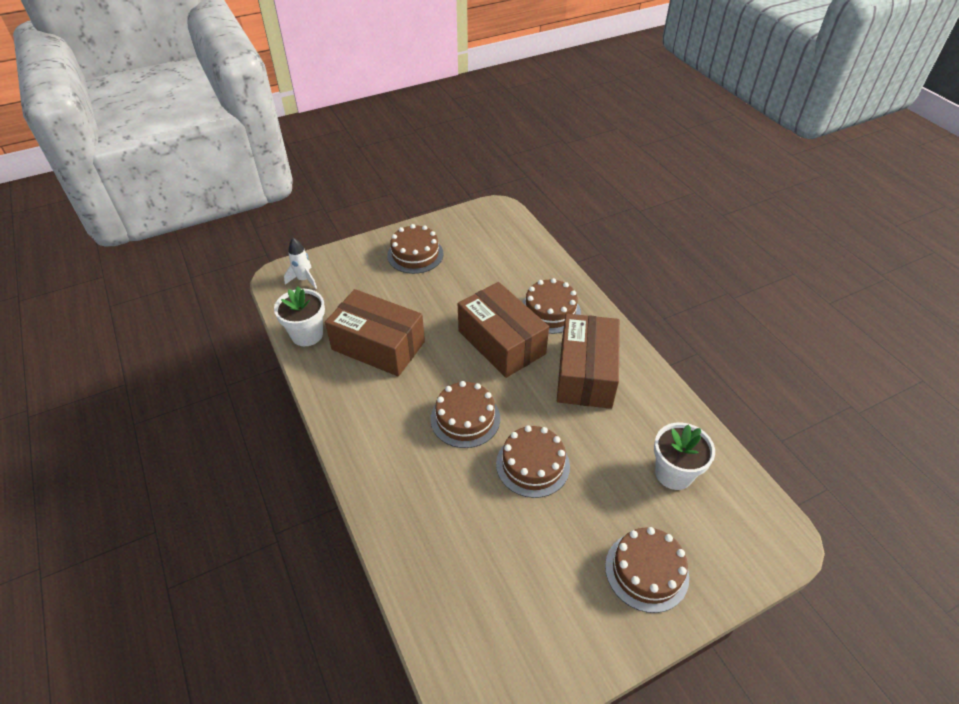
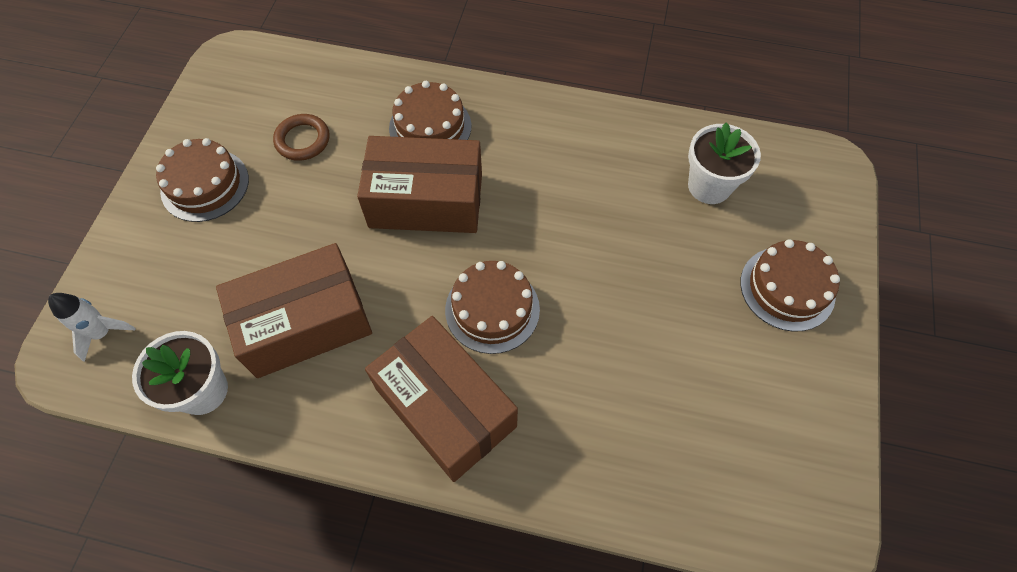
camera: 50 degrees left, 15 degrees up
(481, 269) = (302, 140): none -> brown ring
(532, 464) = (603, 291): brown cake -> none
(586, 373) = (538, 161): brown box -> brown box (445, 407)

